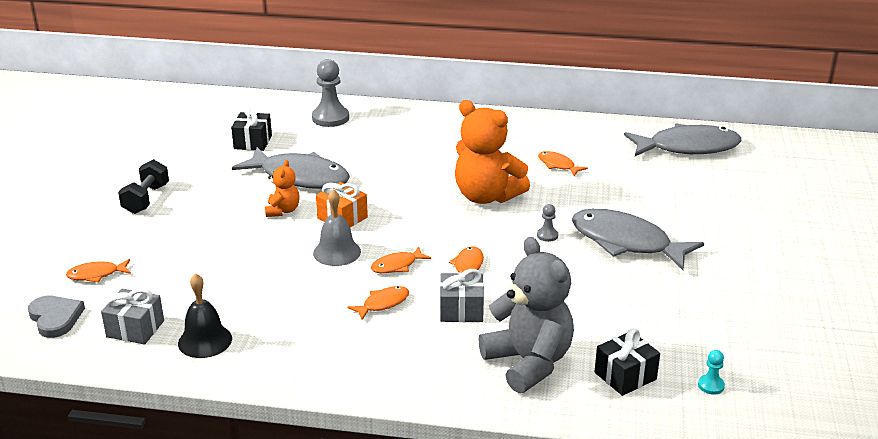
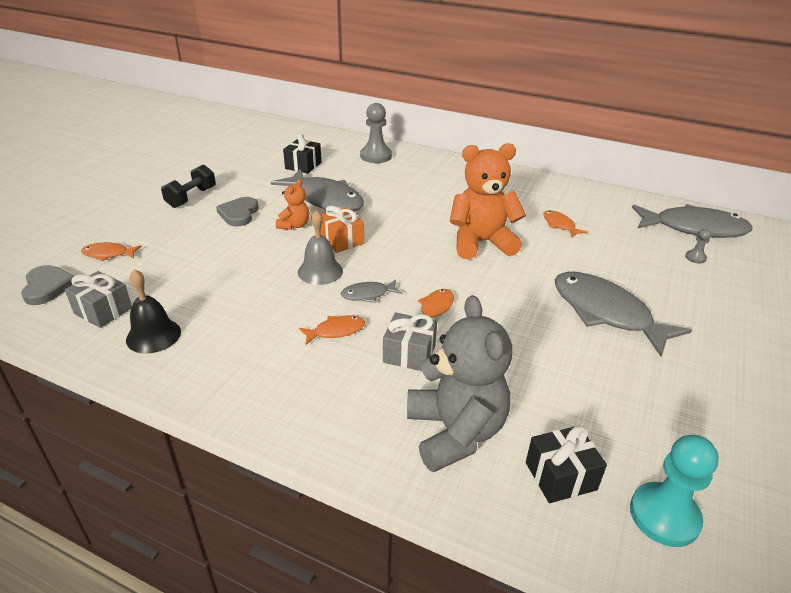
camera: 15 degrees right, 5 degrees up
(213, 208) = (239, 214): none -> grey heart
(397, 265) = (368, 294): orange fish -> grey fish
(486, 196) = (481, 243): orange teddy bear -> orange teddy bear turned 120 degrees clockwise
(547, 235) = (526, 291): grey pawn -> grey pawn (695, 258)
(711, 385) = (664, 516): turquoise pawn -> turquoise pawn, size x2.09

